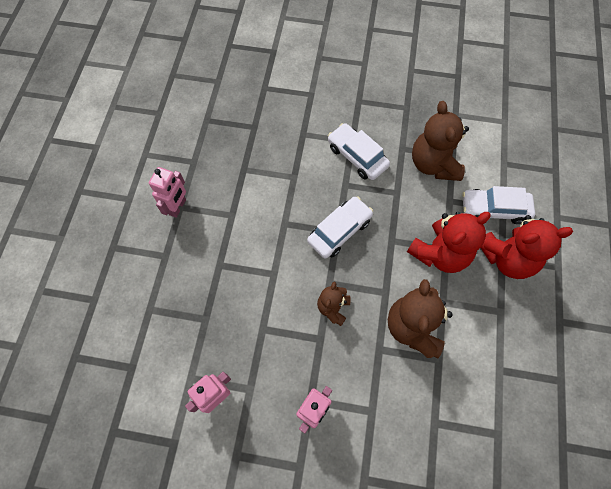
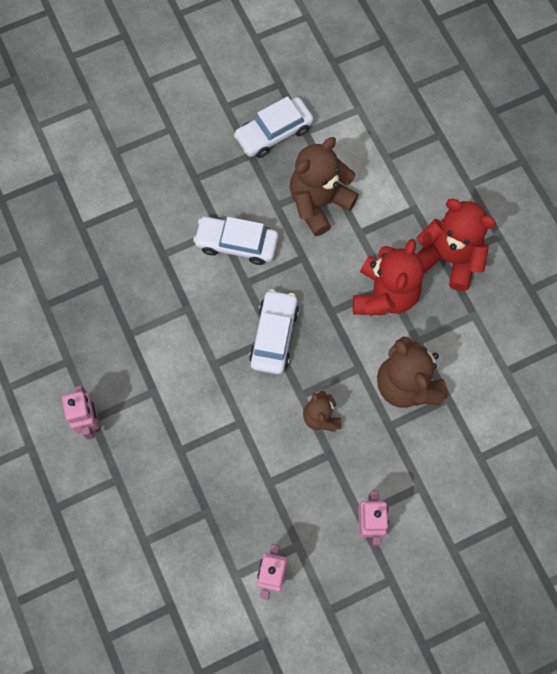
camera: 35 degrees left, 5 degrees up
(433, 164) = (319, 203): brown teddy bear -> brown teddy bear turned 90 degrees clockwise
(494, 209) = (406, 215): white car -> white car (274, 133)
(507, 258) = (448, 258): red teddy bear -> red teddy bear turned 105 degrees counterclockwise

